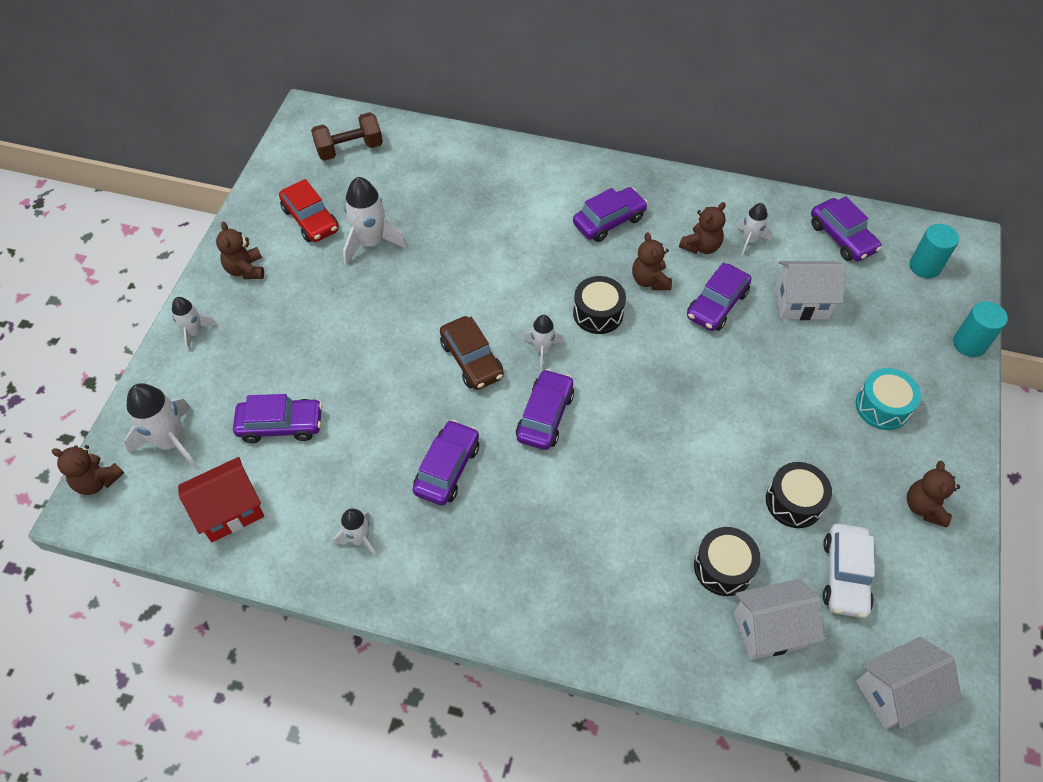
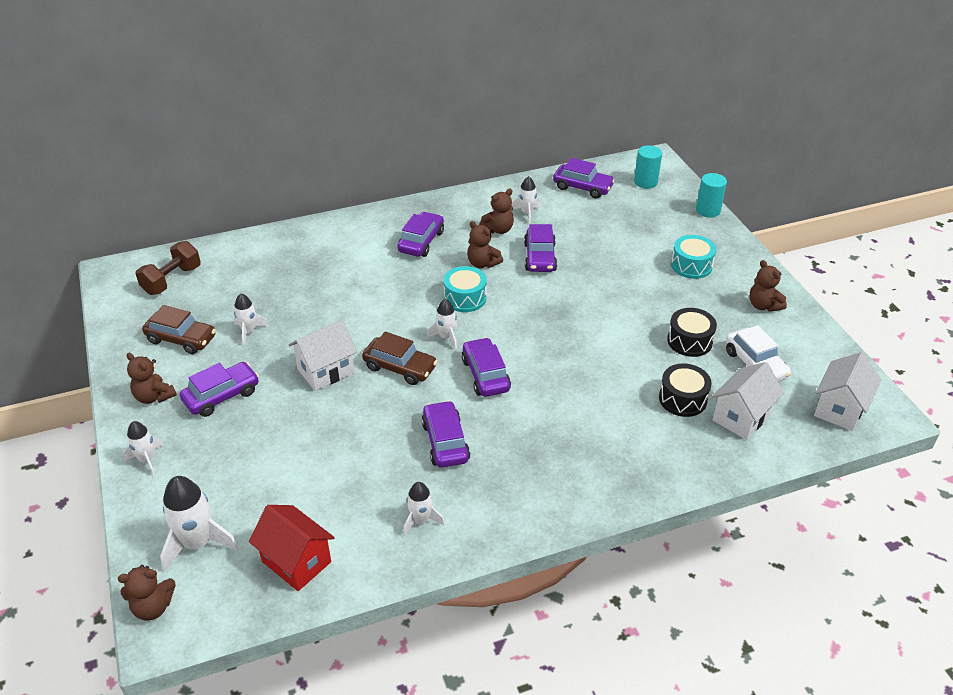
camera: 35 degrees left, 15 degrees down
(230, 511) = (296, 561): red house -> red house turned 75 degrees counterclockwise
(281, 425) = (285, 483): purple car -> purple car (222, 396)
(310, 219) = (181, 339): red car -> brown car
(371, 243) = (249, 331): white rocket -> white rocket, size x0.59
(598, 313) = (465, 298): black drum -> turquoise drum
(701, 246) = (498, 229): brown teddy bear -> brown teddy bear turned 45 degrees clockwise
(801, 303) = (592, 233): white house -> white house (326, 371)

